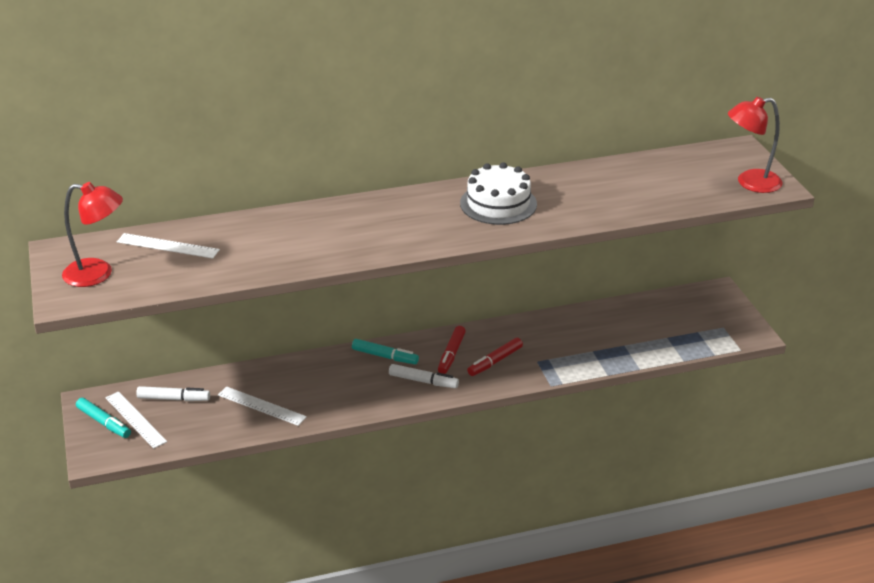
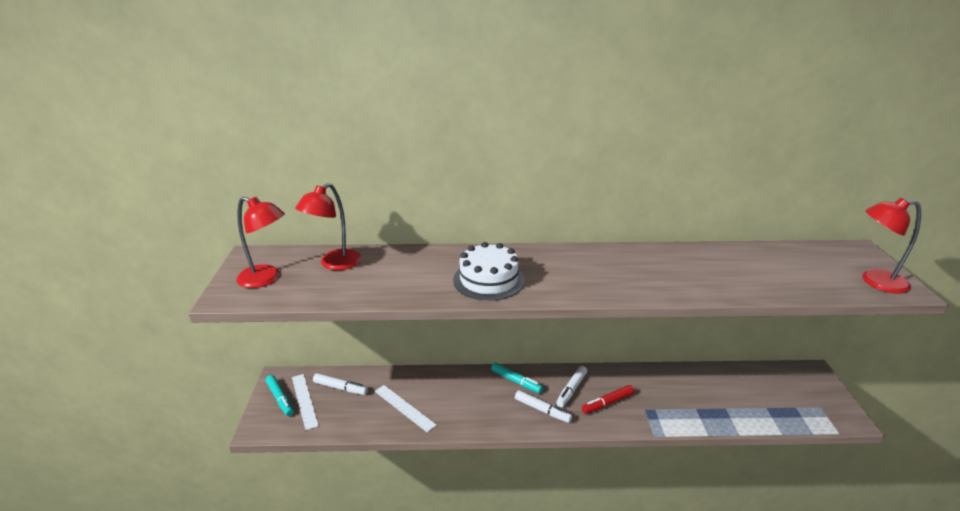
camera: 15 degrees right, 5 degrees down
(168, 246) = (334, 264): white ruler -> red lamp
(451, 354) = (571, 389): red marker -> white marker
(498, 204) = (626, 268): white cake -> white cake (488, 280)

